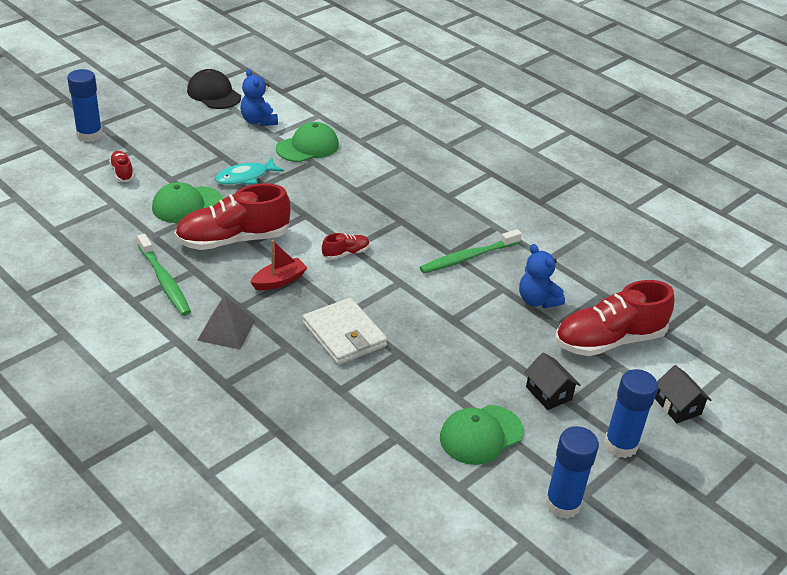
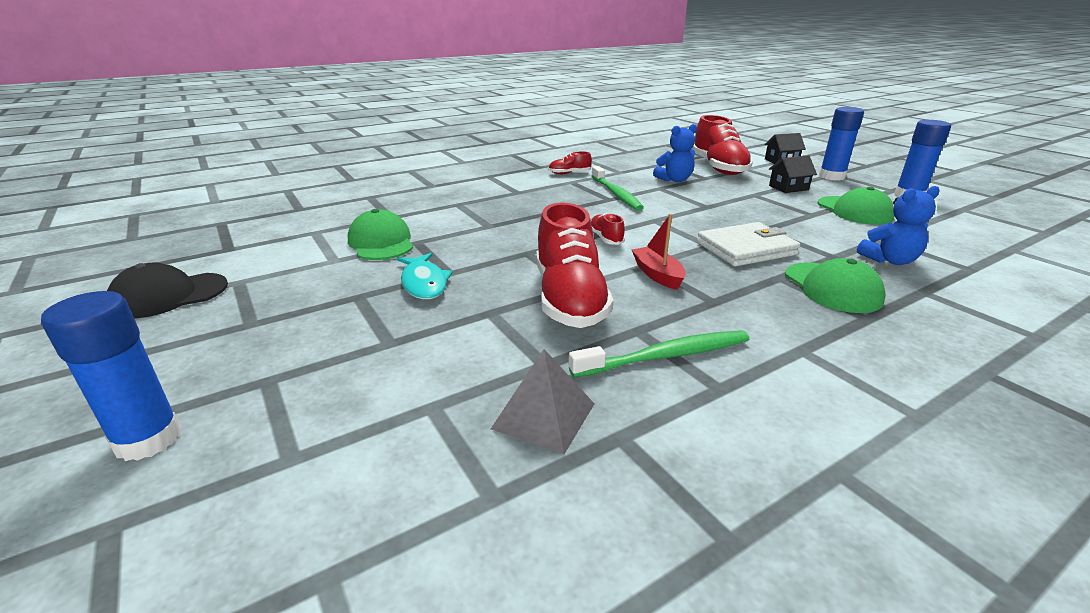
camera: 75 degrees left, 10 degrees down
(122, 172) = (333, 394): red shoe -> red shoe (569, 173)
(187, 205) = (471, 330): green cap -> green cap (832, 288)
(226, 330) = (763, 312): grey pyramid -> grey pyramid (544, 416)
(258, 121) = (288, 267): blue teddy bear -> blue teddy bear (890, 260)

